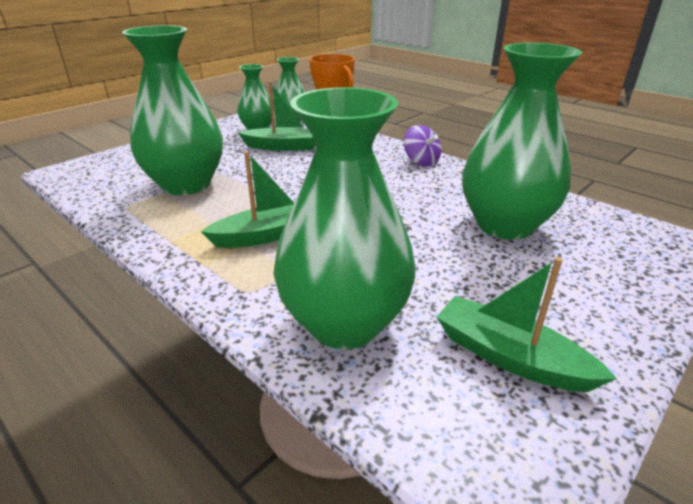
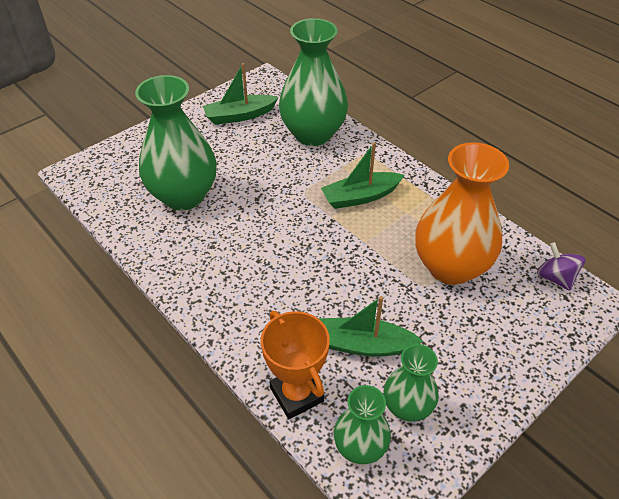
camera: 175 degrees left, 15 degrees up
(186, 184) = (450, 267): green vase -> orange vase
(421, 161) = (207, 295): purple spinning top -> purple spinning top (555, 278)
(510, 357) = (239, 116): green boat -> green boat turned 120 degrees clockwise

